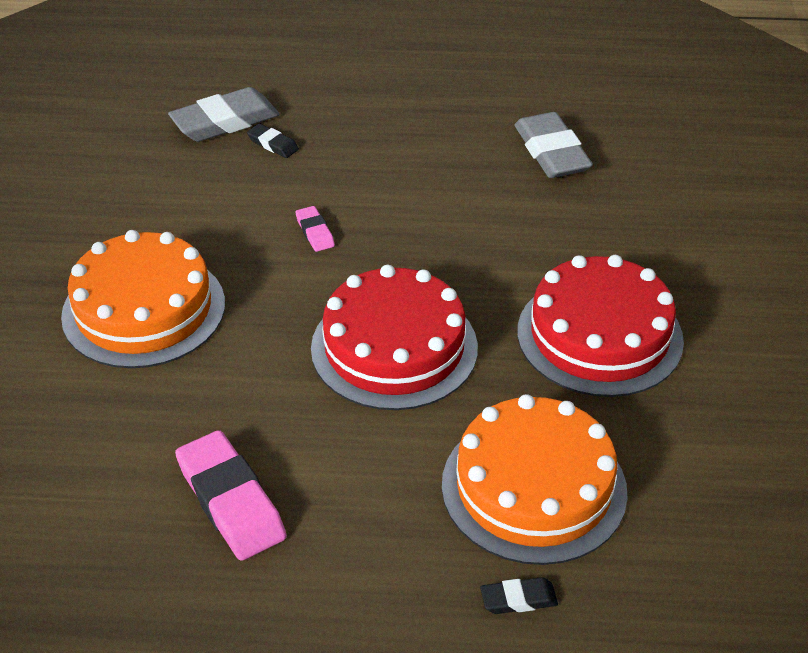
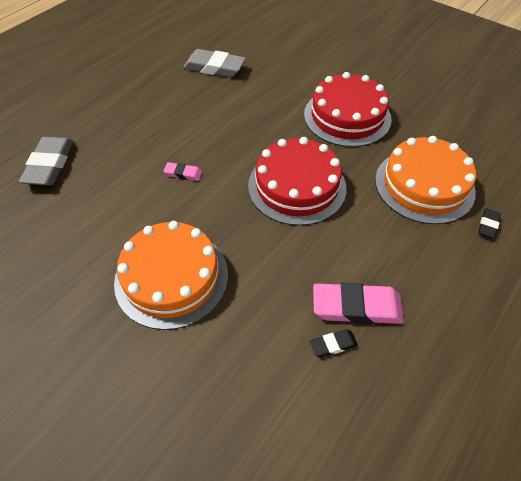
camera: 55 degrees left, 10 degrees up
(273, 144) = (93, 155): black eraser -> black eraser (333, 345)

